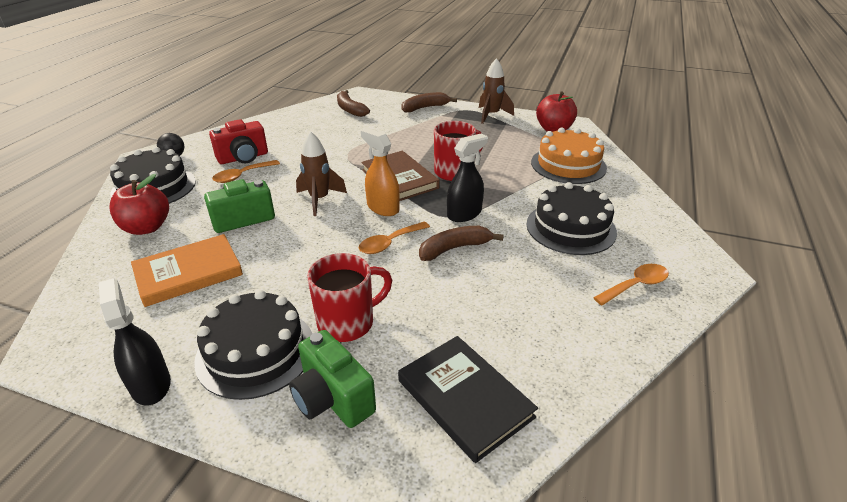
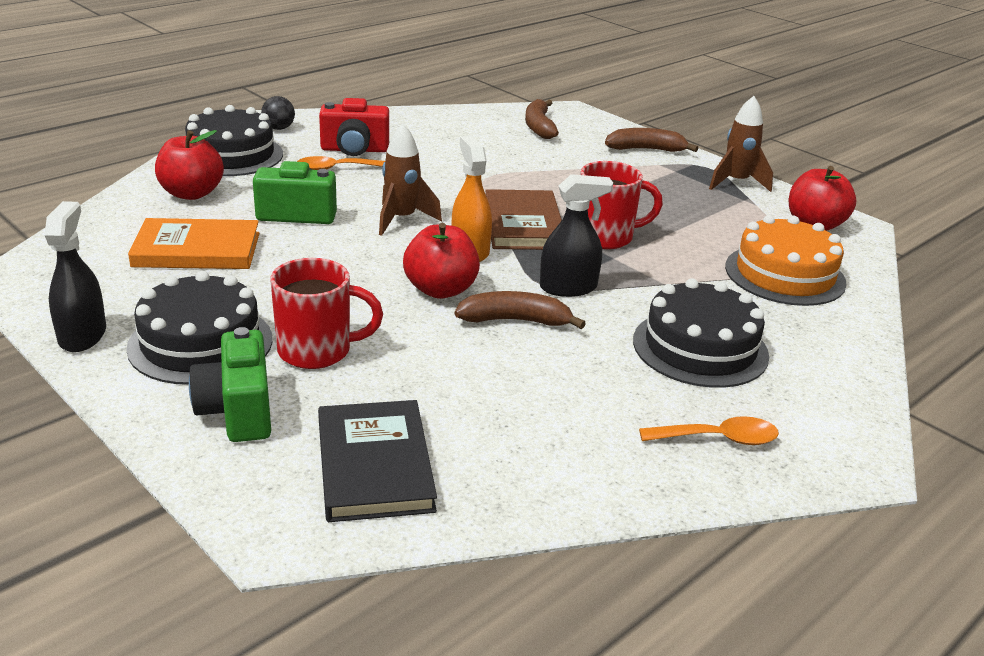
camera: 25 degrees right, 5 degrees down
(389, 243) = (440, 290): orange spoon -> red apple

